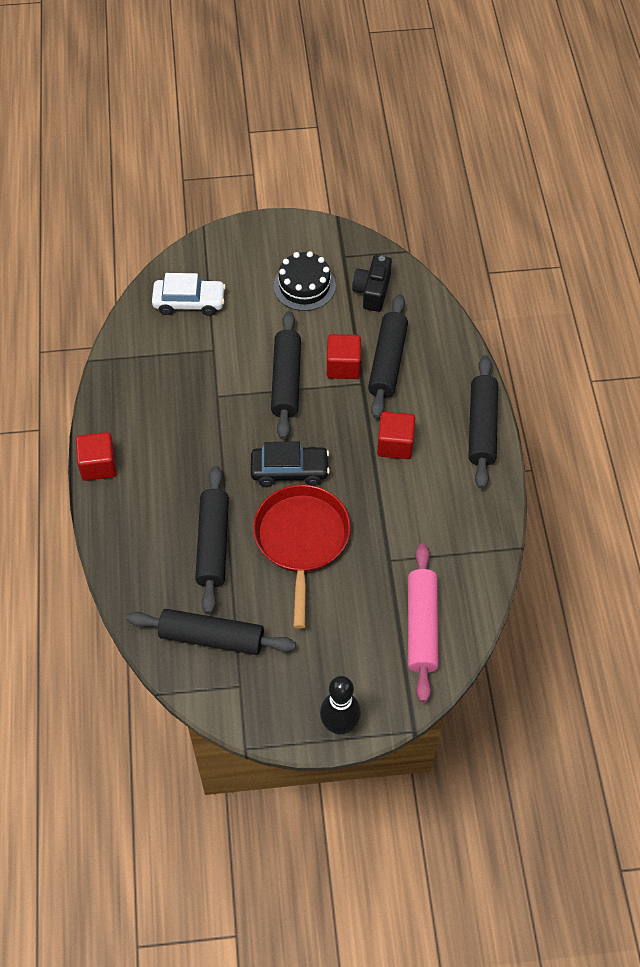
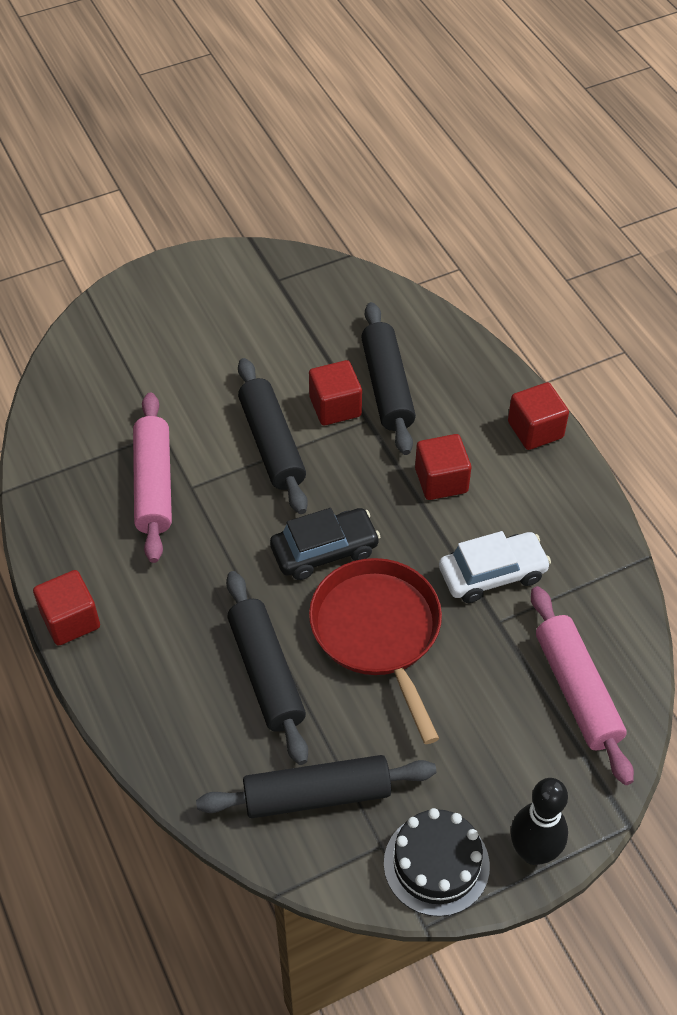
camera: 20 degrees left, 5 degrees down
(189, 302) = (107, 384): white car -> white car (492, 574)
(192, 386) = (153, 485): none -> pink rolling pin
(304, 286) = (244, 326): black cake -> black cake (436, 864)
(372, 291) = (331, 310): black camera -> none
(482, 427) = (535, 430): black rolling pin -> red cube

